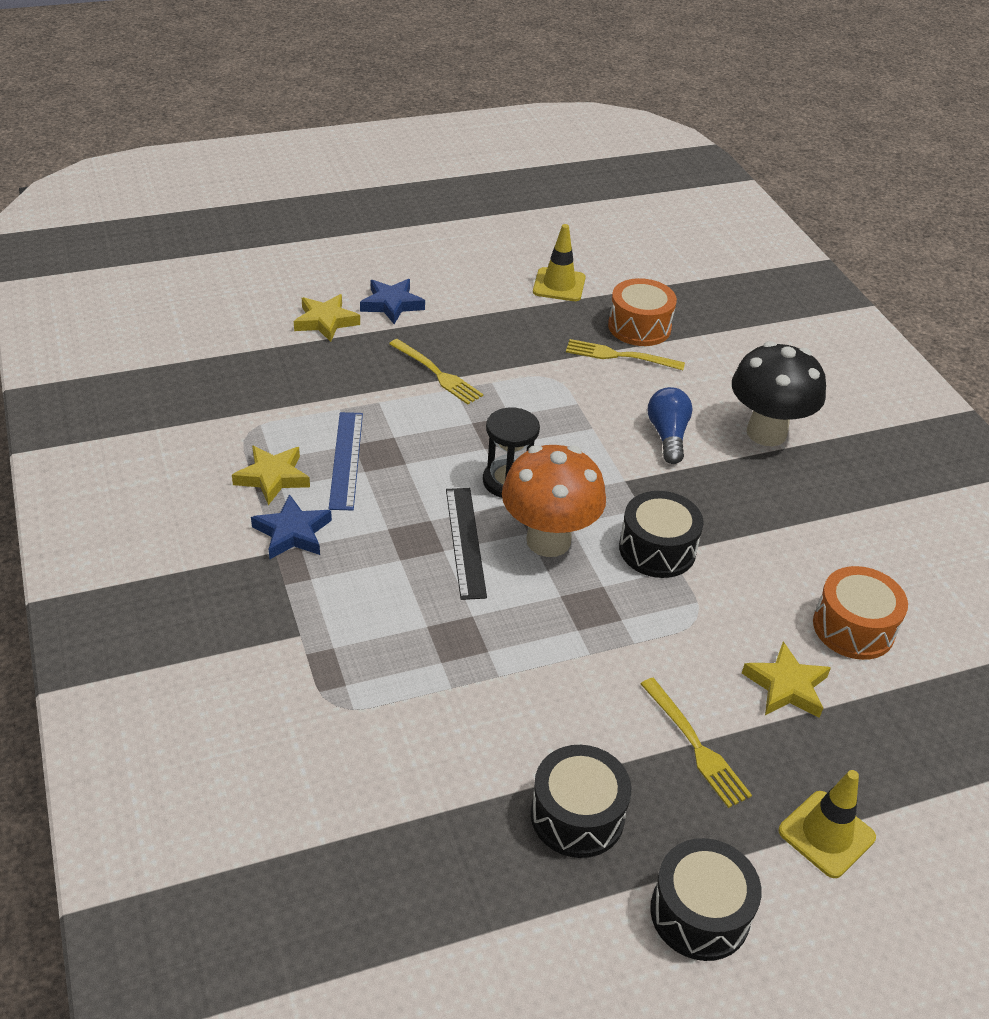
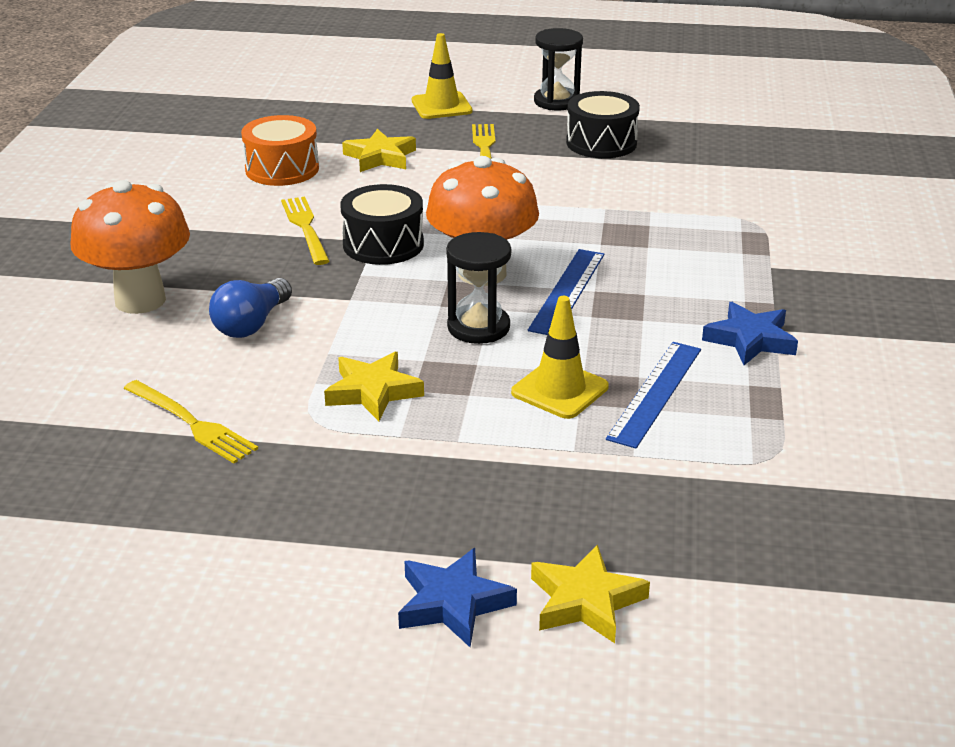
camera: 150 degrees left, 10 degrees down
(273, 477) = (755, 396): yellow star -> yellow star (373, 392)
(438, 374) = (465, 465): yellow fork -> yellow fork (305, 227)
(465, 542) = (567, 291): black ruler -> blue ruler
(559, 285) = (143, 560): yellow traffic cone -> yellow traffic cone (559, 390)
(639, 327) = (112, 455): orange drum -> none
(700, 913) = (557, 101): black drum -> black hourglass
(766, 433) = (140, 300): black mushroom -> orange mushroom

